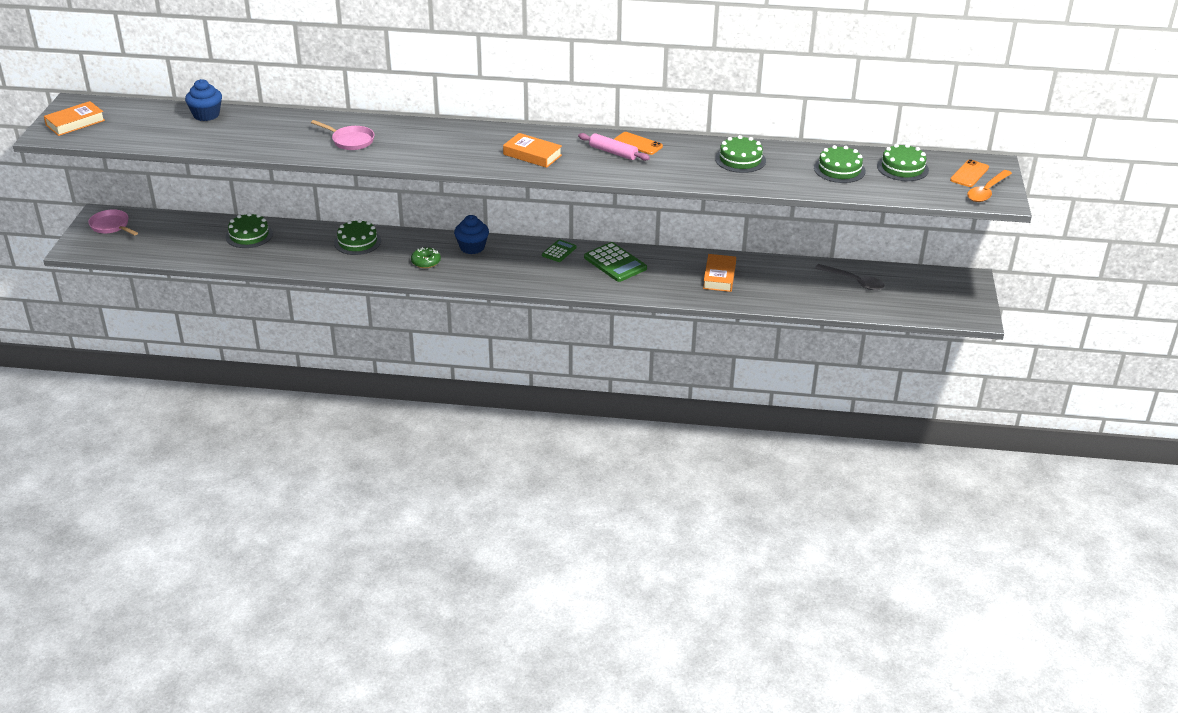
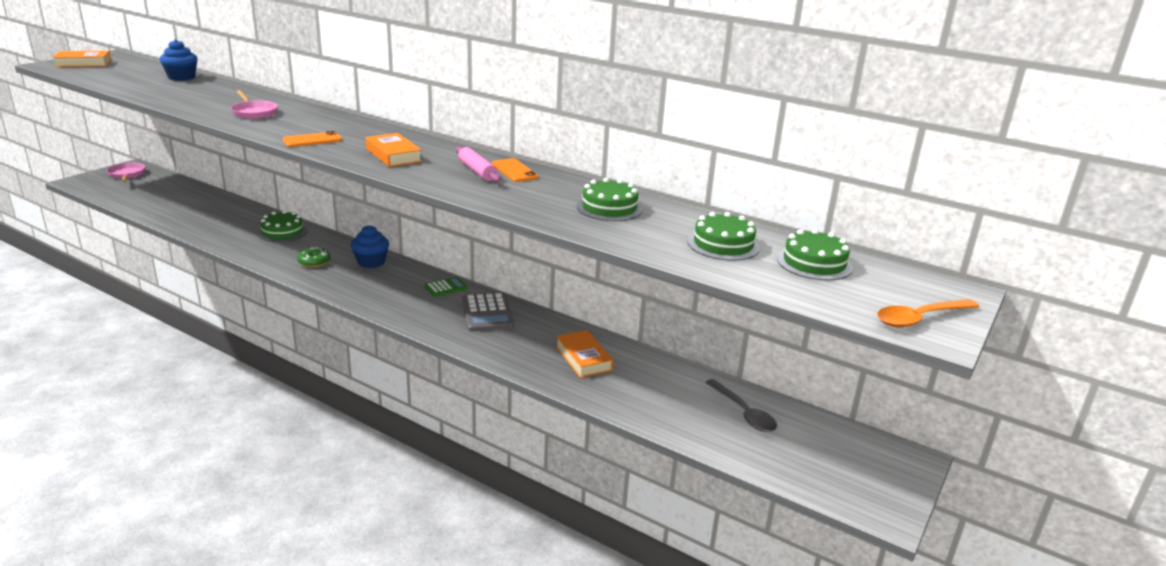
camera: 25 degrees right, 10 degrees down
(249, 235) = (209, 205): green cake -> none
(615, 263) = (487, 313): green calculator -> grey calculator
(719, 277) = (583, 358): orange book -> orange book turned 60 degrees counterclockwise
(969, 174) = (910, 292): orange phone -> orange phone (312, 140)

